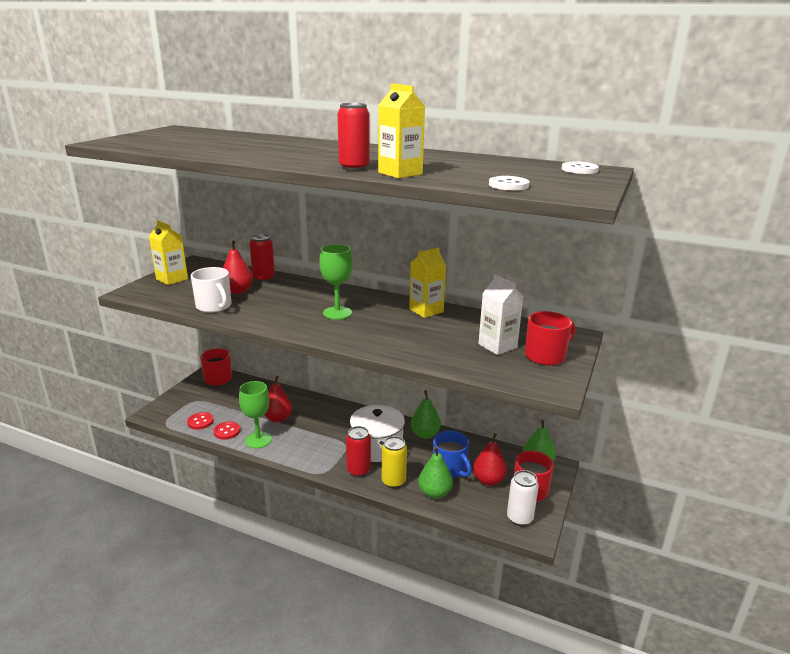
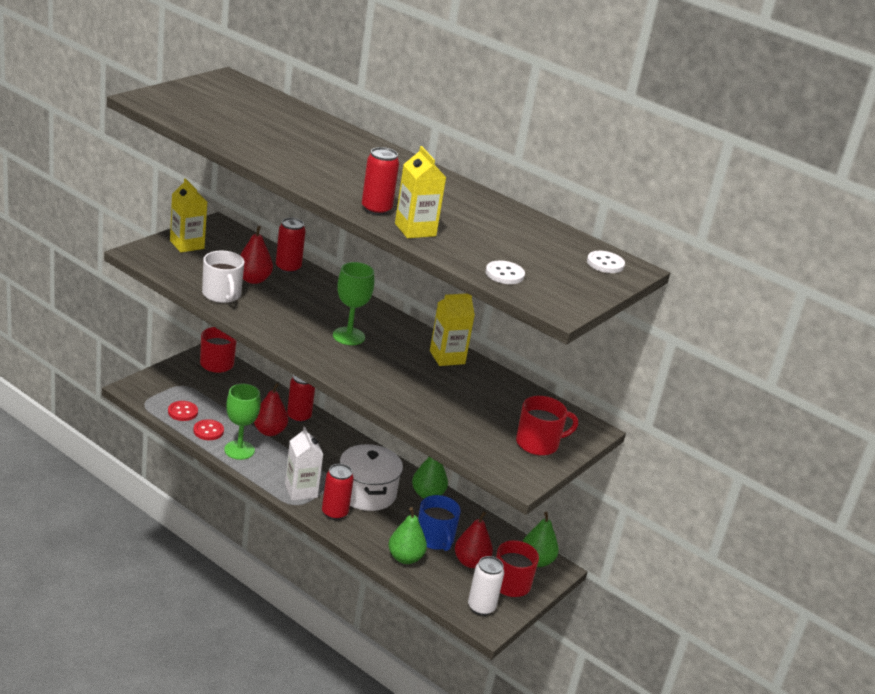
camera: 10 degrees right, 5 degrees up
(297, 402) = (299, 417): none -> red can
(393, 481) = (367, 534): yellow can -> none
(497, 346) = (495, 419): white carton -> white carton (301, 491)

